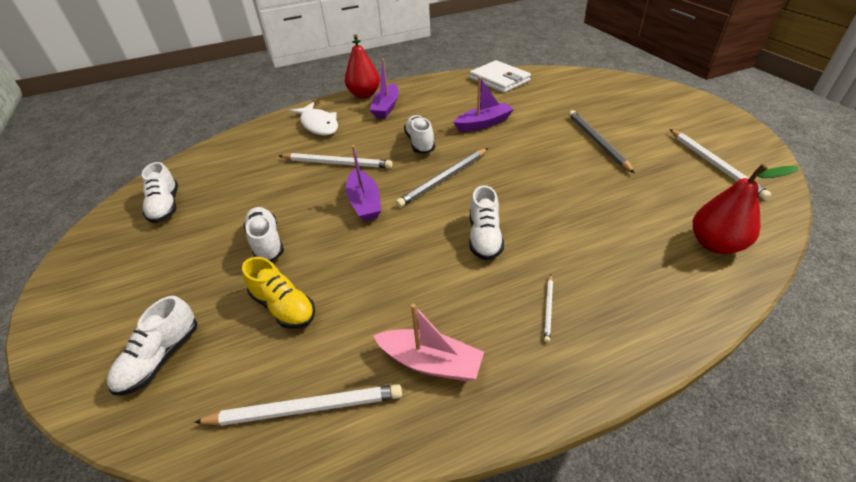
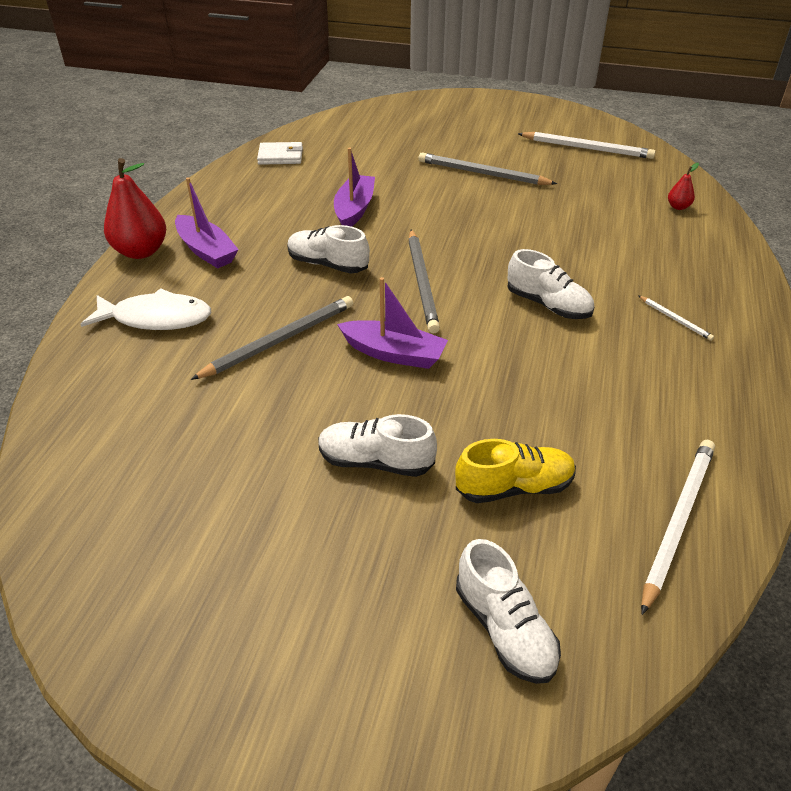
camera: 55 degrees left, 0 degrees up
(166, 206) = (152, 542): white shoe -> none
(337, 163) = (279, 340): white pencil -> grey pencil
(430, 362) = (682, 415): pink boat -> none
(499, 80) = (280, 156): white wallet -> white wallet, size x0.61
(715, 244) = (678, 207): red pear -> red pear, size x0.47

